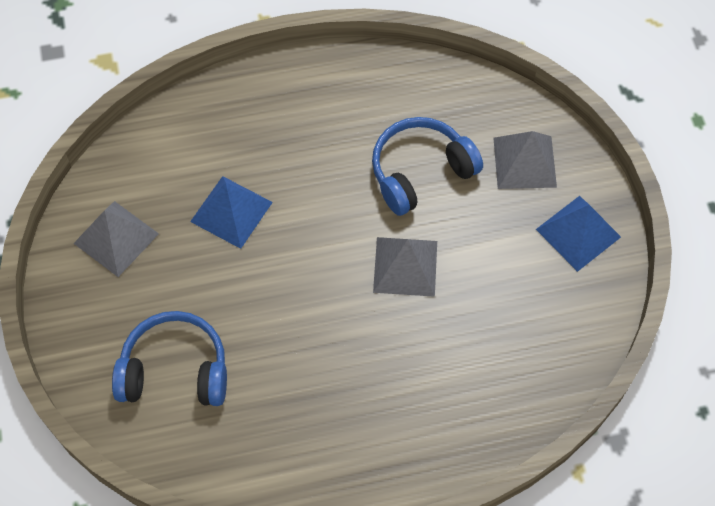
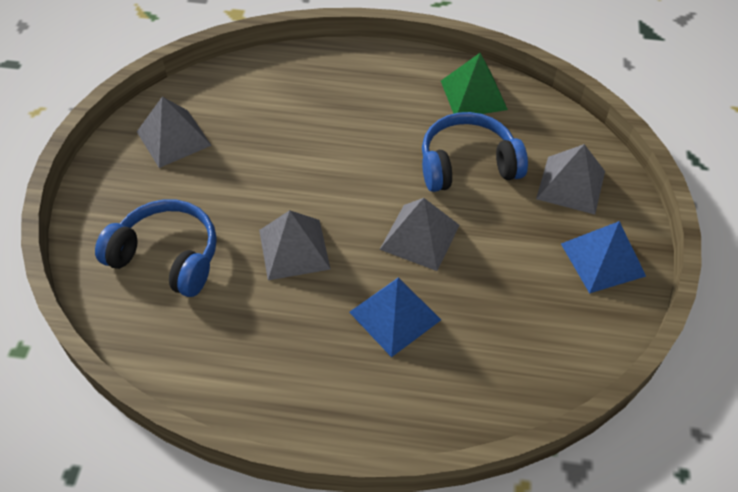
camera: 20 degrees right, 10 degrees down
(231, 212) = (282, 147): blue pyramid -> blue pyramid (395, 316)
(293, 320) = (294, 249): none -> grey pyramid
(396, 88) = (473, 95): none -> green pyramid

